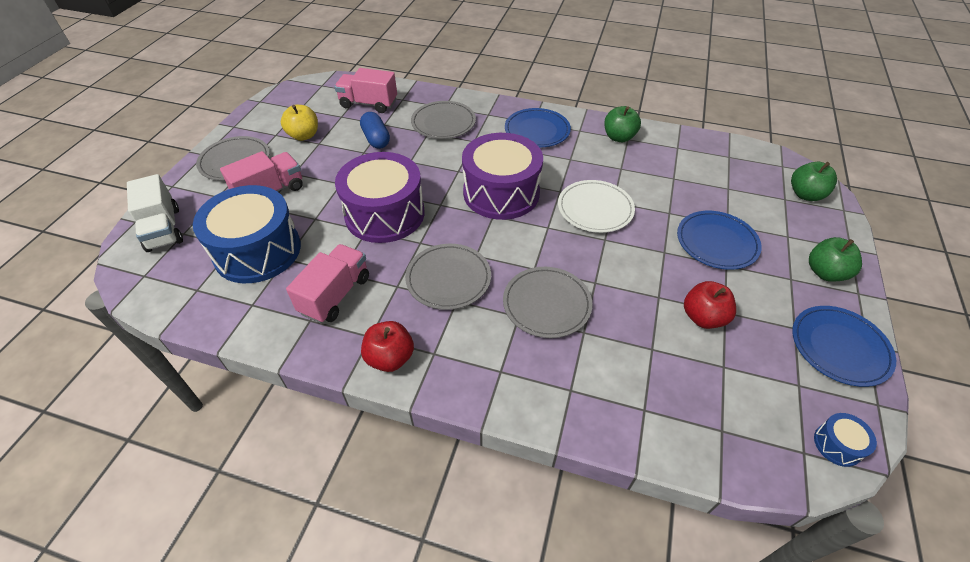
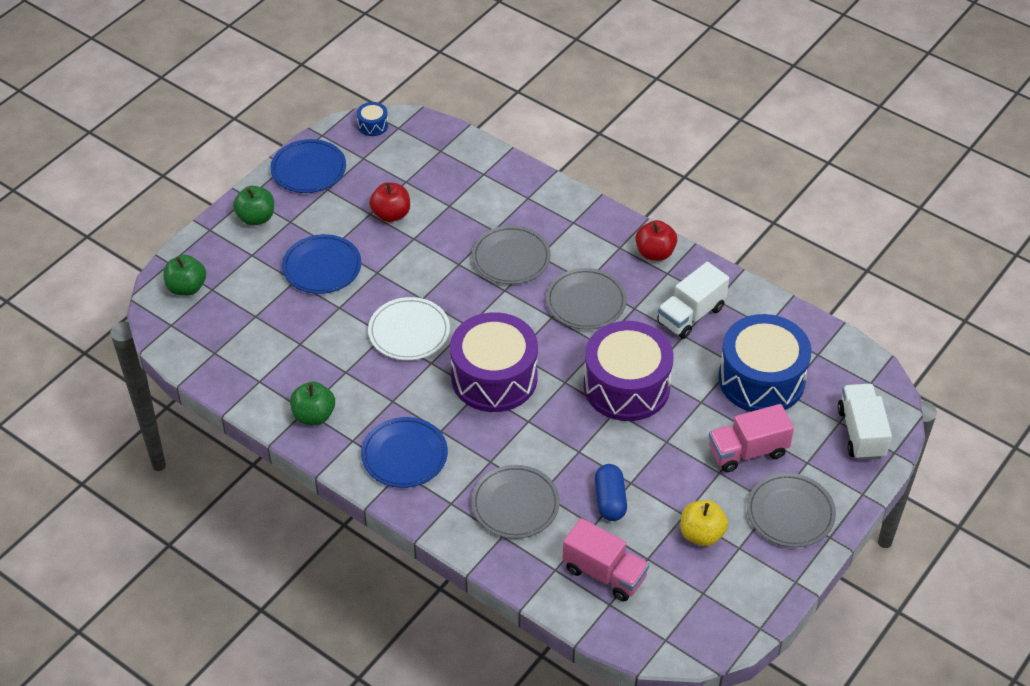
camera: 160 degrees left, 0 degrees up
(335, 295) = (691, 315): pink truck -> white truck

